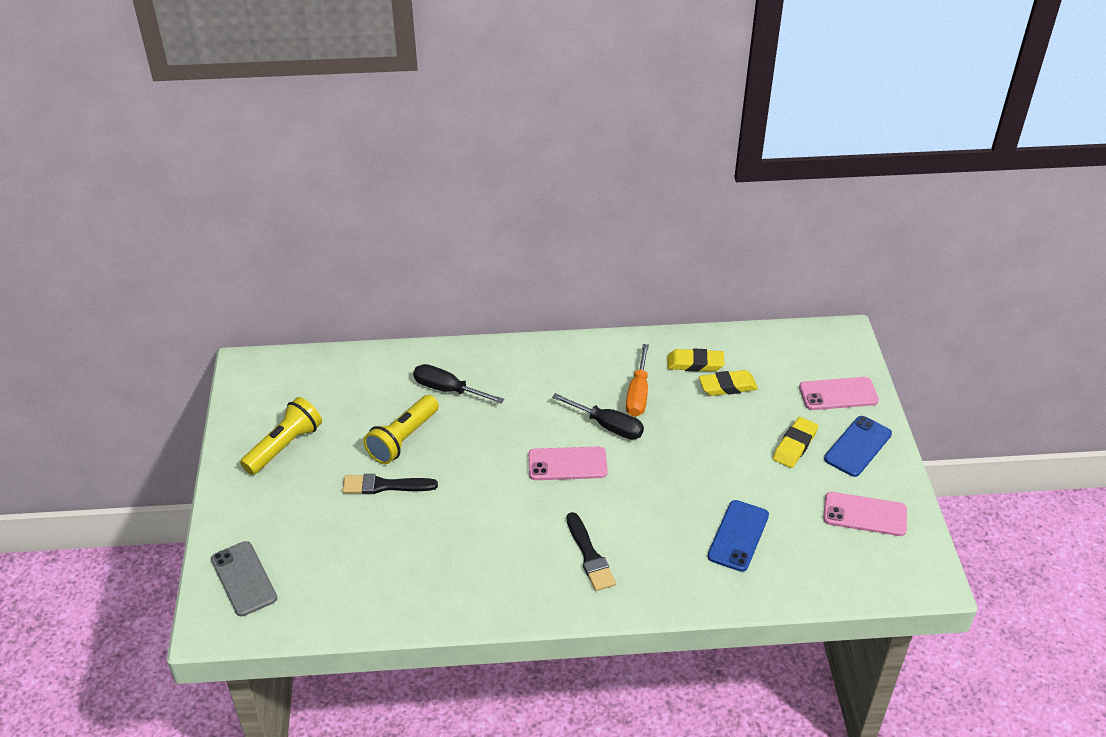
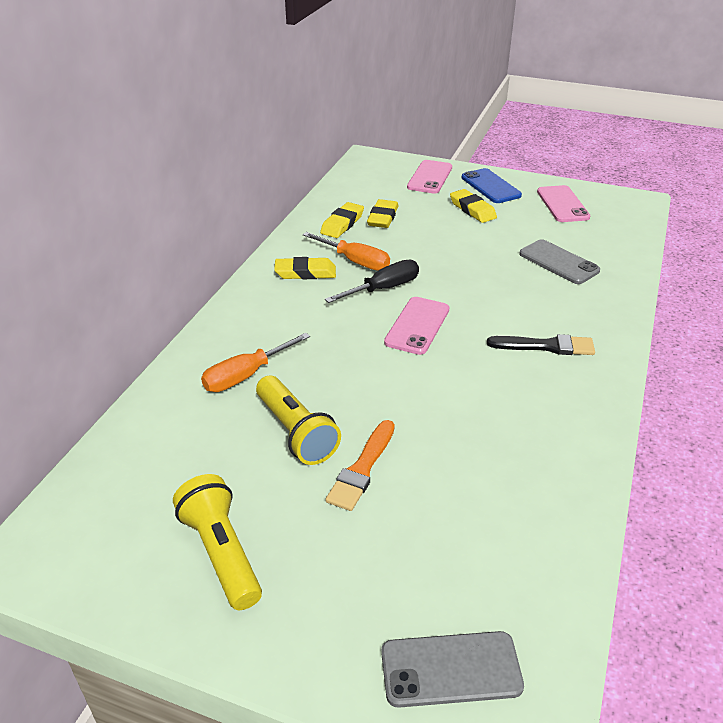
camera: 65 degrees left, 5 degrees down
(384, 486) = (362, 469): black brush -> orange brush
(448, 390) = (246, 375): black screwdriver -> orange screwdriver
(599, 370) = (305, 273): none -> yellow eraser
(738, 536) = (558, 262): blue phone -> grey phone
(865, 514) = (562, 204): pink phone -> pink phone turned 45 degrees counterclockwise

